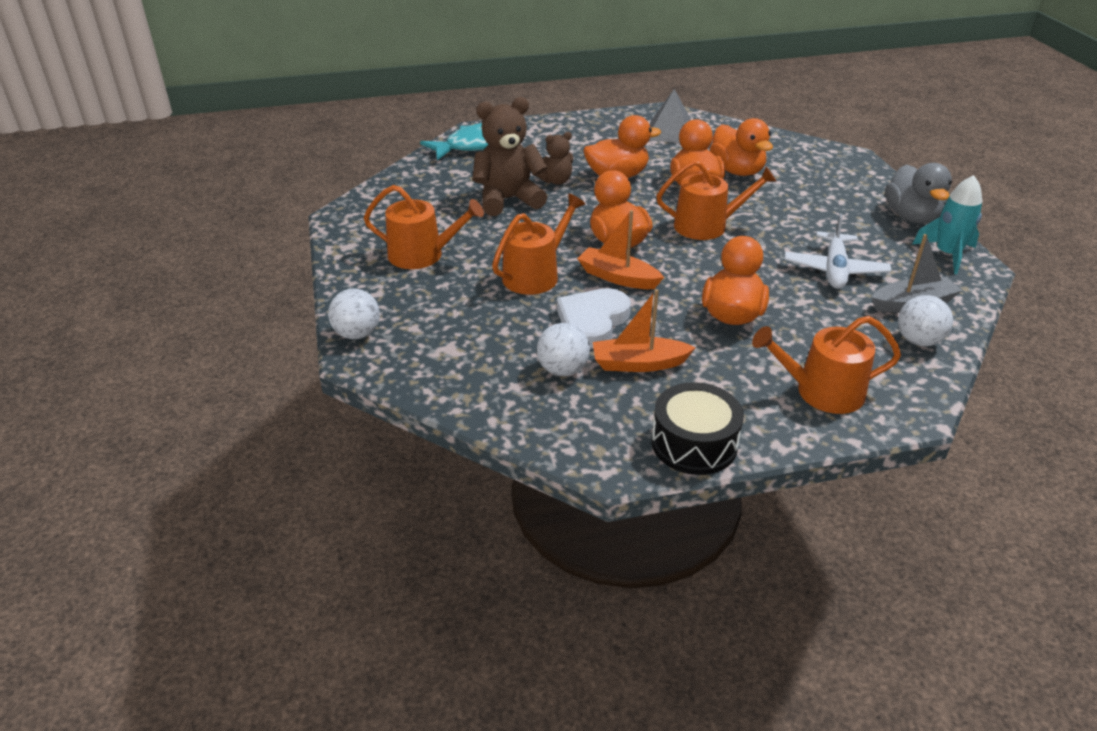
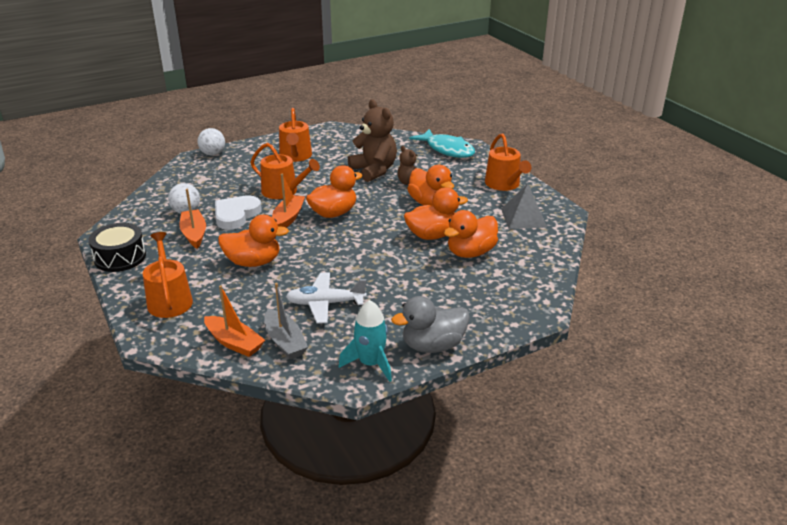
camera: 75 degrees right, 5 degrees down
(592, 321) = (236, 215): white heart -> white heart turned 75 degrees counterclockwise
(707, 226) = (370, 245): orange watering can -> orange watering can (504, 184)
(918, 340) = (234, 343): white ball -> orange boat

